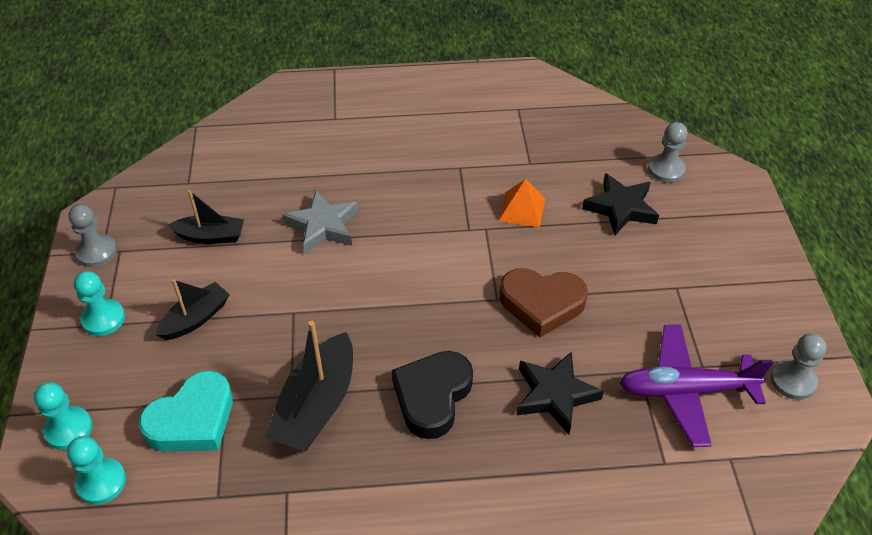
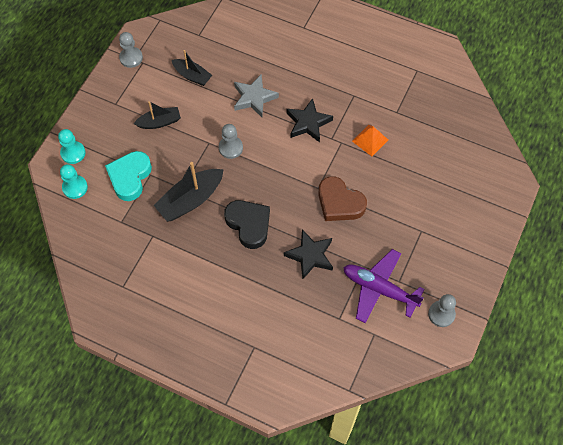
camera: 30 degrees right, 15 degrees up
(103, 319) = (116, 100): turquoise pawn -> none
(192, 420) = (130, 177): turquoise heart -> turquoise heart turned 120 degrees clockwise
(432, 396) = (249, 224): black heart -> black heart turned 90 degrees clockwise
(621, 208) = (428, 167): black star -> black star (308, 123)
(666, 169) = (475, 155): grey pawn -> grey pawn (230, 148)

